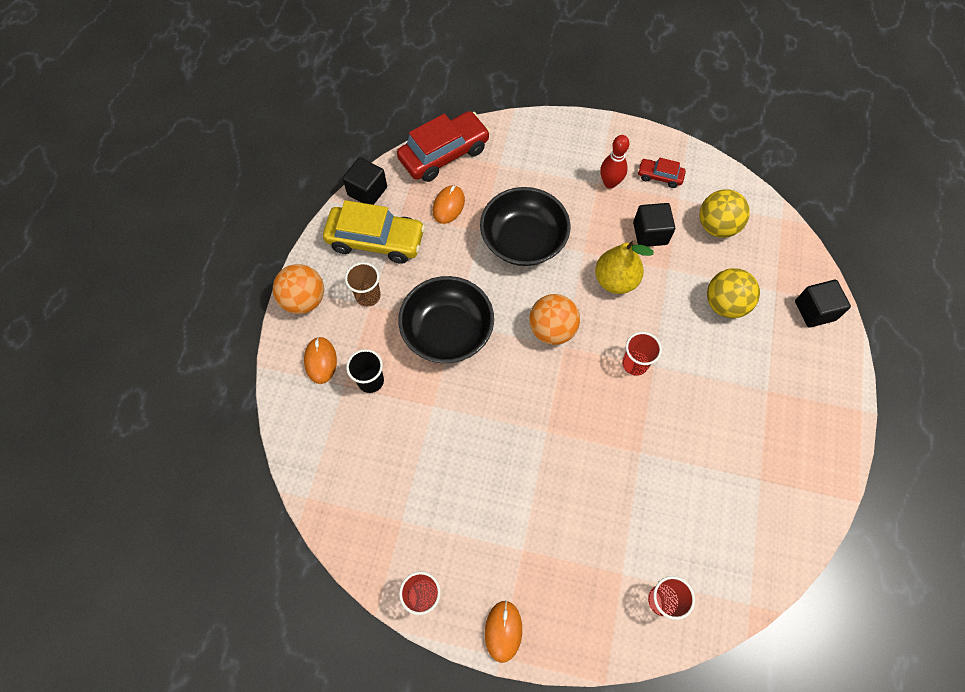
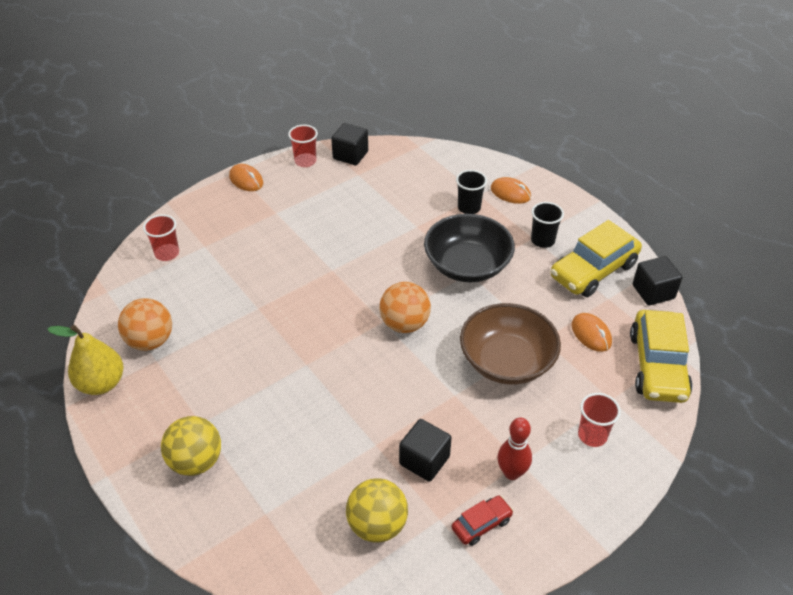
camera: 130 degrees right, 20 degrees down
(304, 300) = (571, 208): orange ball -> orange ball (150, 341)
(368, 296) = (542, 240): brown cup -> black cup
(444, 154) = (657, 366): red car -> yellow car
(523, 240) = (507, 361): black bowl -> brown bowl
(615, 280) = (404, 396): yellow pear -> yellow pear (101, 383)
(635, 364) = (321, 354): red cup -> red cup (592, 435)
(725, 304) = (298, 459): yellow ball -> yellow ball (196, 461)
(814, 311) = (214, 527): black cube -> black cube (350, 155)

